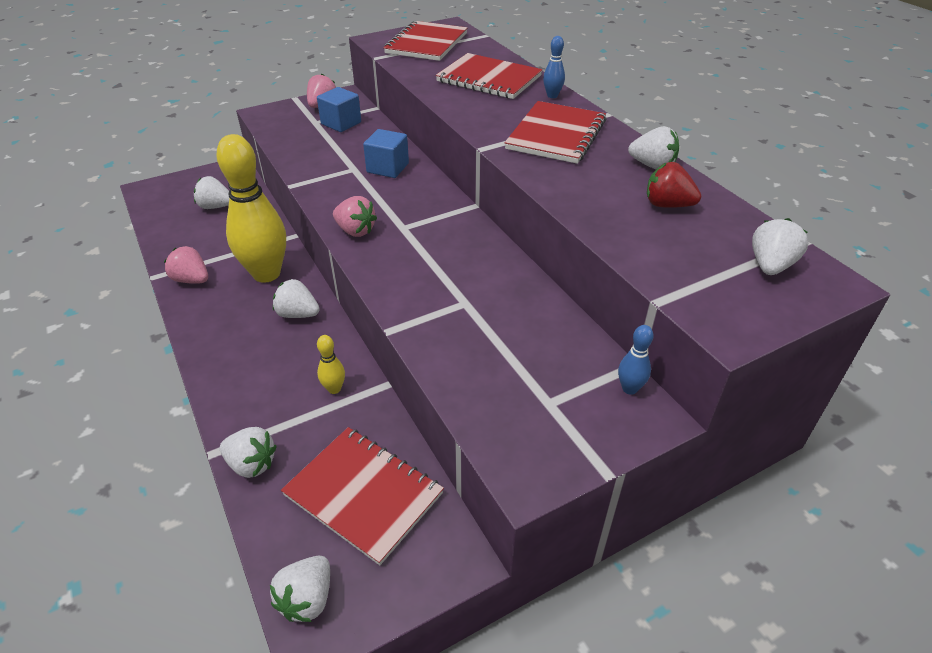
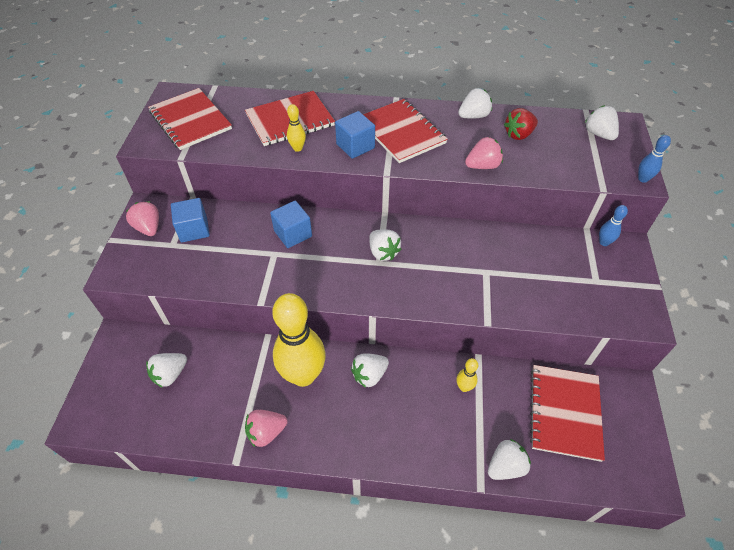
camera: 55 degrees left, 10 degrees up
(307, 599) = (627, 477): white strawberry -> white strawberry (383, 252)
(355, 231) = (361, 290): pink strawberry -> pink strawberry (482, 166)
(363, 494) = (564, 412): red notebook -> red notebook turned 60 degrees counterclockwise
(455, 95) = (297, 148): none -> yellow bowling pin
(498, 119) = (355, 146): none -> blue cube
(552, 96) = (347, 106): blue bowling pin -> blue bowling pin (643, 179)

